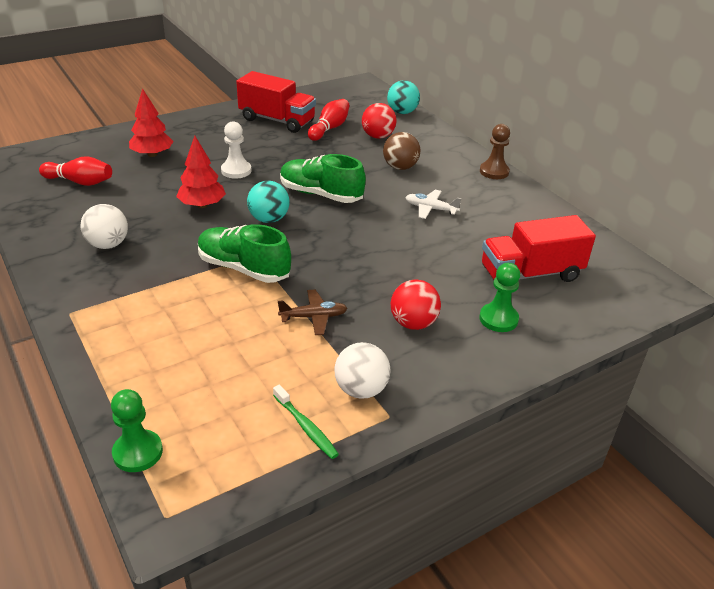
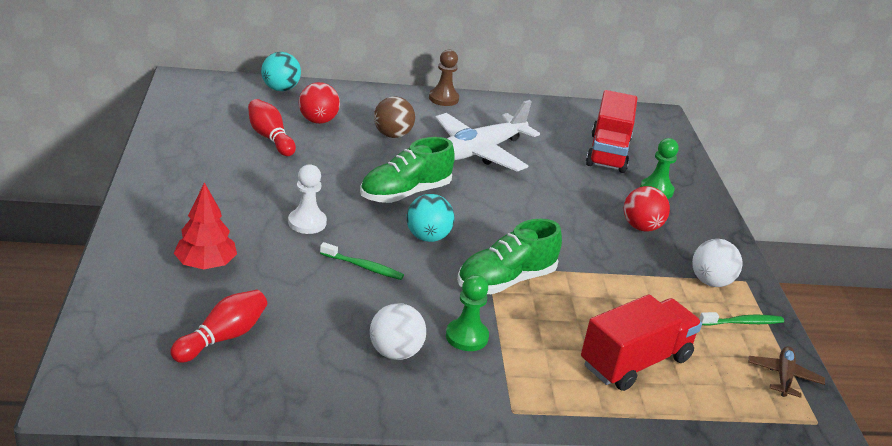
camera: 65 degrees left, 5 degrees down
(138, 452) = (741, 418): green pawn -> green pawn (466, 336)
(202, 205) = (363, 267): red tree -> green toothbrush
(277, 120) = (213, 159): red truck -> red truck (635, 362)
(313, 317) = (606, 270): brown plane -> brown plane (784, 377)
(430, 209) = (480, 151): white plane -> white plane, size x2.09

